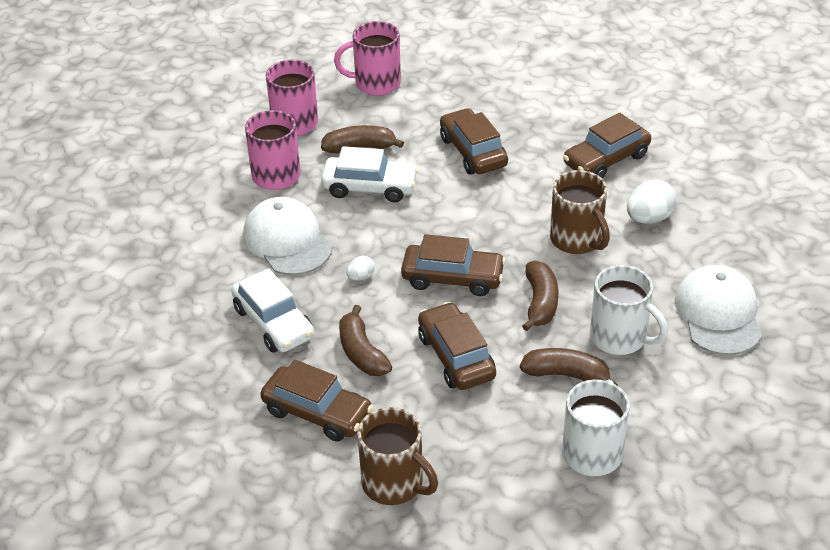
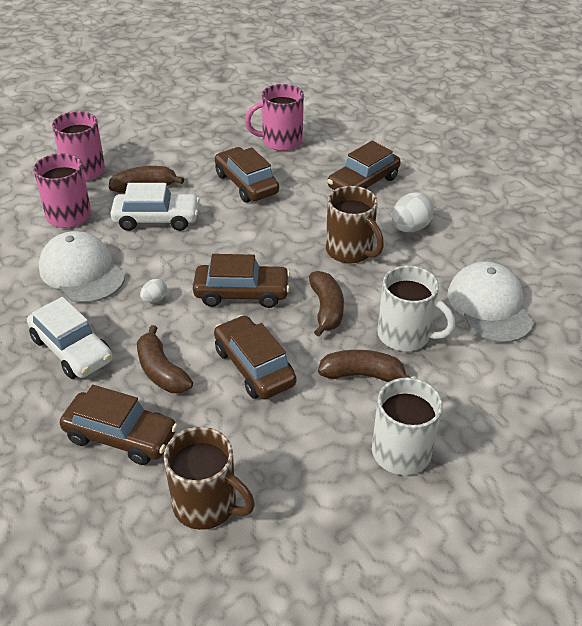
camera: 10 degrees left, 0 degrees up
(376, 84) = (154, 135): pink mug -> pink mug (280, 141)

